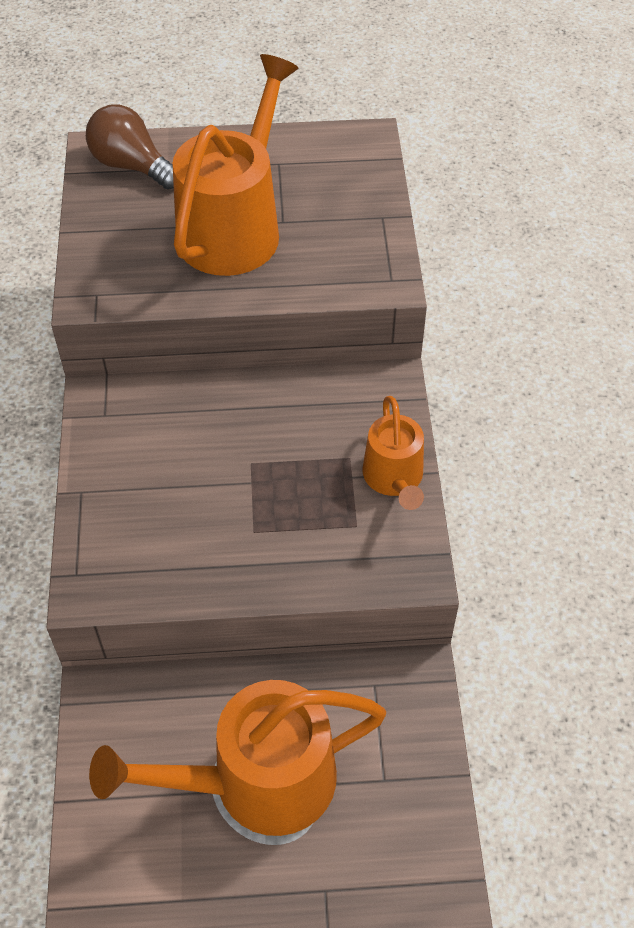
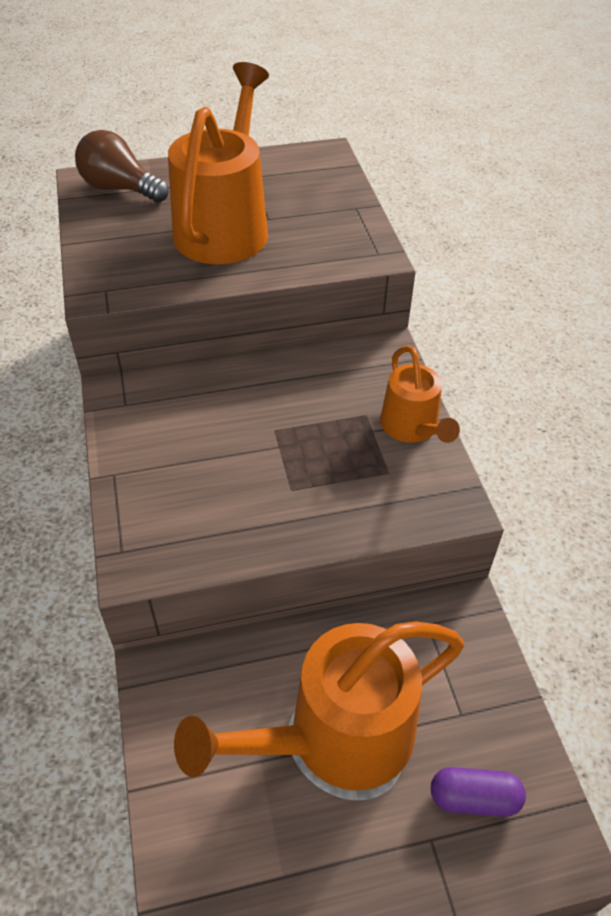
camera: 10 degrees left, 5 degrees down
(375, 860) = (474, 798): none -> purple capsule

